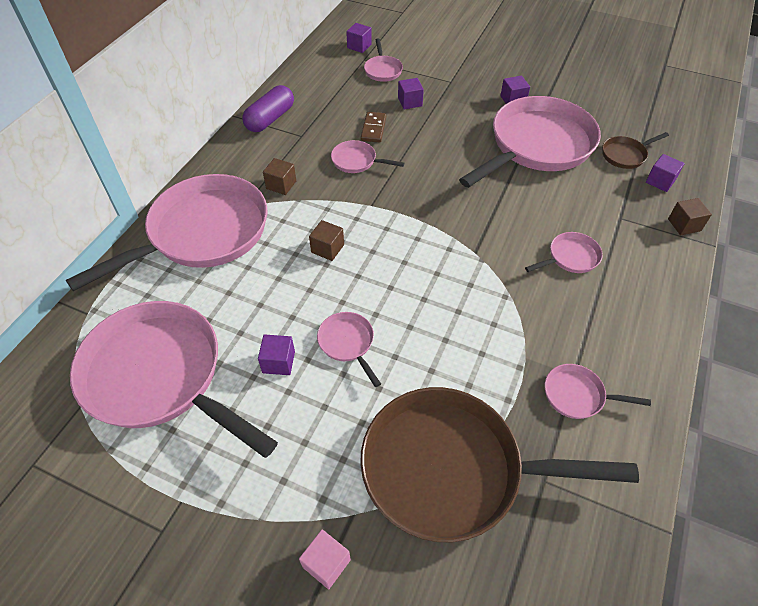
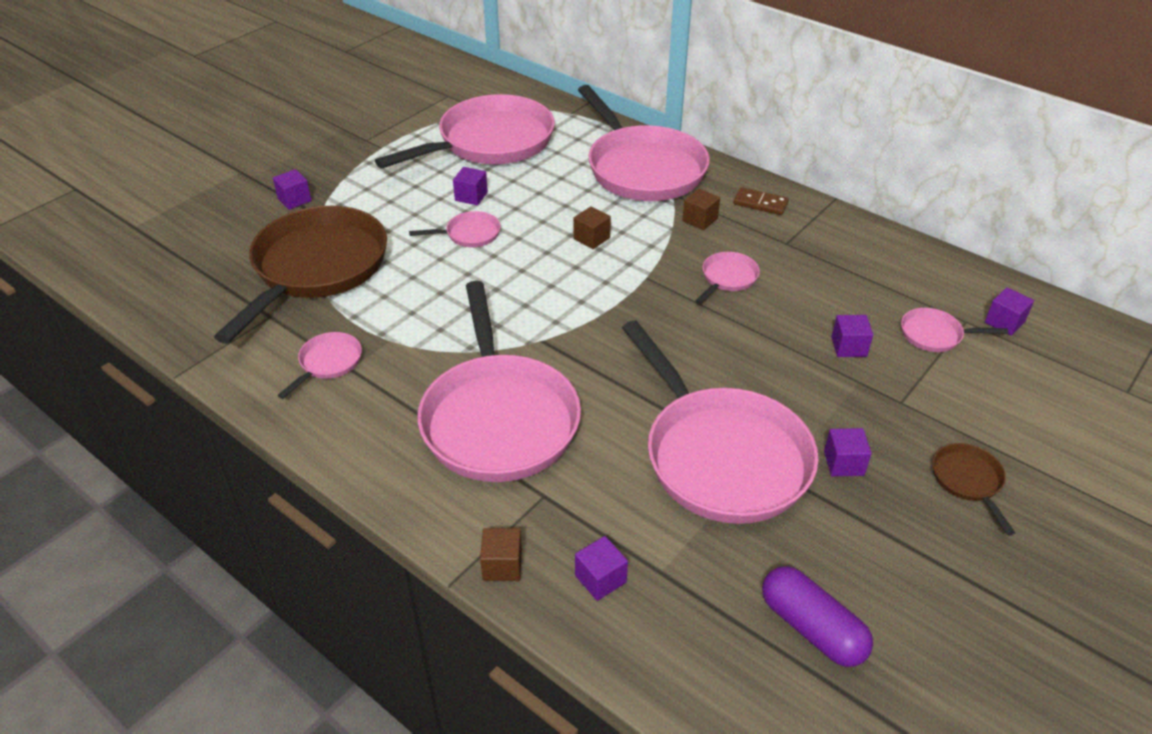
camera: 105 degrees right, 10 degrees down
(270, 119) = (824, 223): purple capsule -> purple capsule (812, 628)
(326, 563) = (294, 200): pink cube -> purple cube
(373, 129) = (790, 302): brown domino -> brown domino (760, 203)
(570, 257) = (498, 419): pink pan -> pink pan, size x2.40
(625, 155) = (674, 559): brown pan -> brown pan (968, 481)

